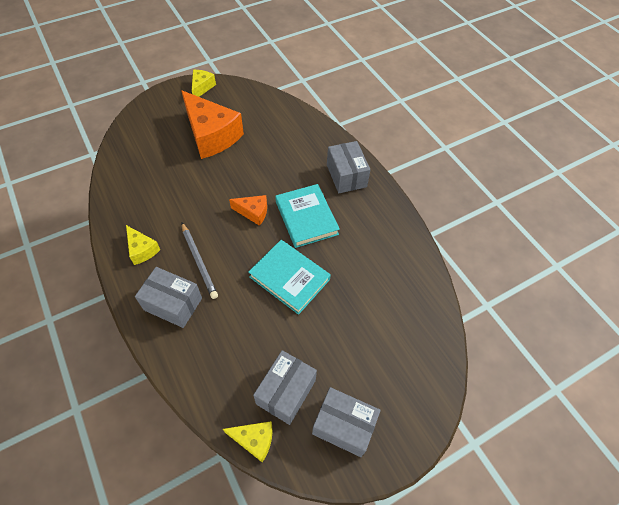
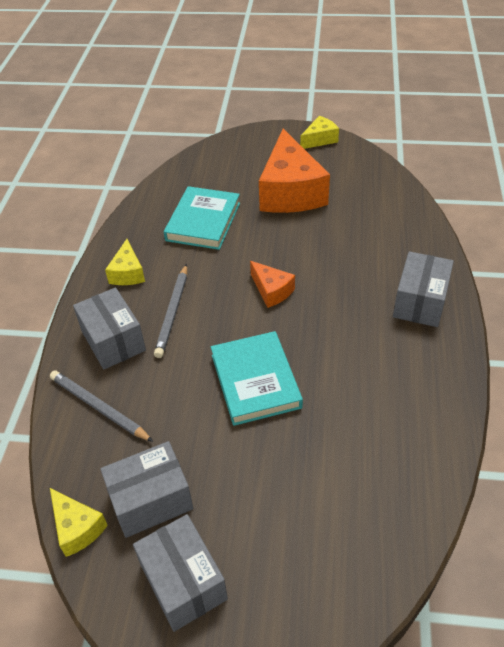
camera: 40 degrees right, 10 degrees down
(202, 355) = (99, 407): none -> grey pencil
(306, 218) = (330, 326): turquoise book -> turquoise book (203, 221)

